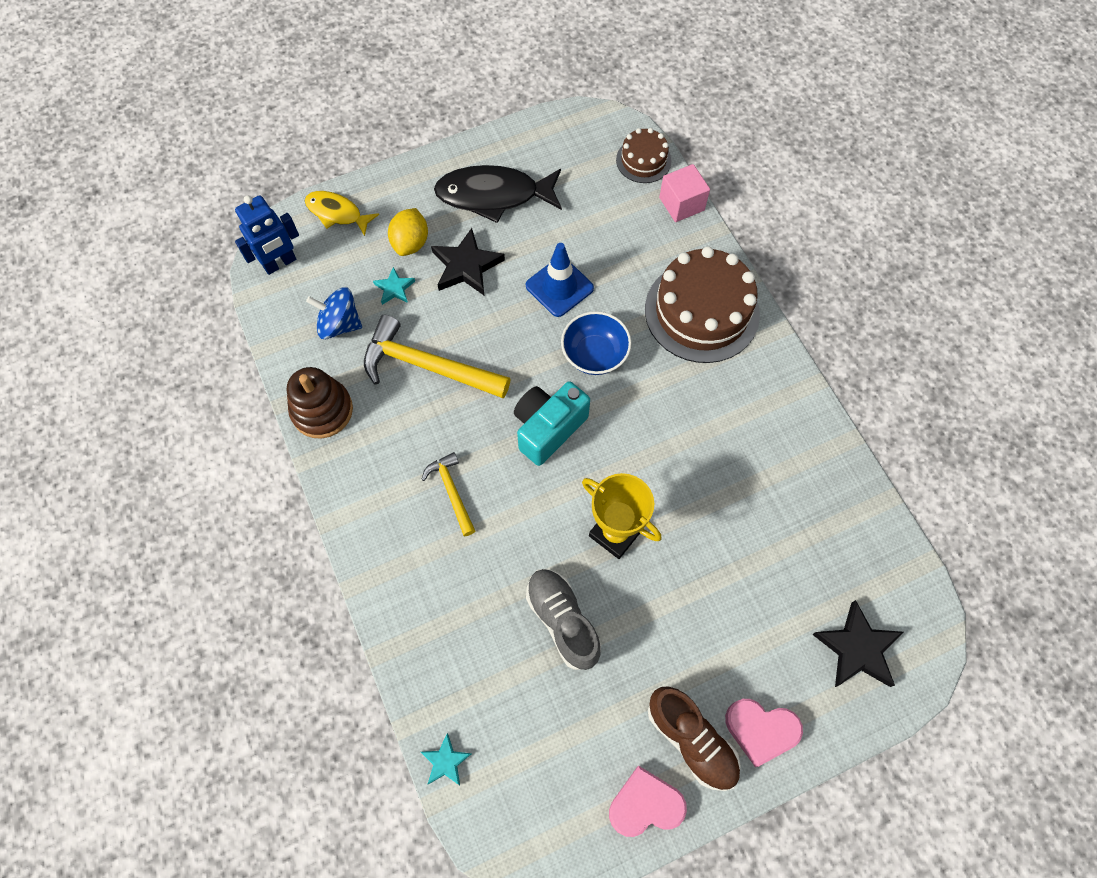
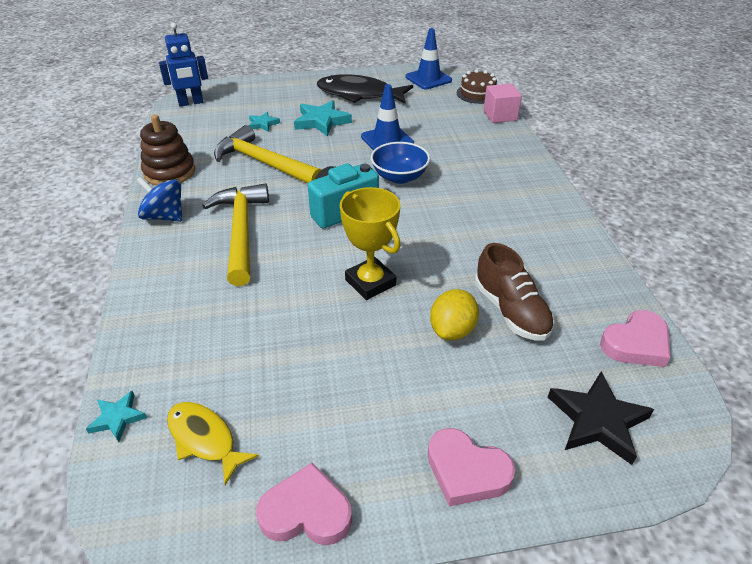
camera: 15 degrees right, 25 degrees down
(337, 213) = (245, 88): yellow fish -> yellow fish (204, 439)
(339, 324) = (212, 134): blue spinning top -> blue spinning top (165, 216)
(410, 243) = (287, 106): yellow lemon -> yellow lemon (452, 330)
(451, 492) = (241, 232): yellow hammer -> yellow hammer, size x1.84
(466, 266) = (321, 121): black star -> turquoise star
(562, 621) = (292, 333): grey shoe -> none
(572, 138) = (428, 79): none -> blue traffic cone
(691, 740) = (383, 461): brown shoe -> brown shoe (510, 311)
(702, 311) = (498, 168): brown cake -> none
(879, 549) = (636, 343): none -> pink heart

